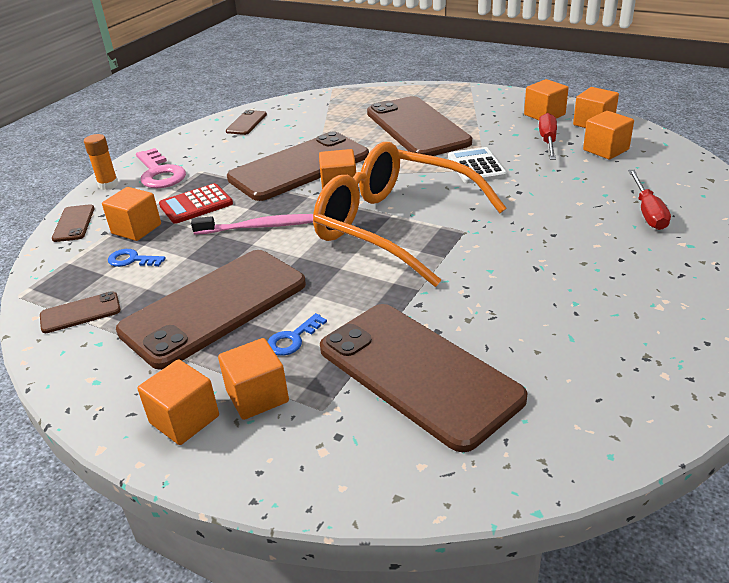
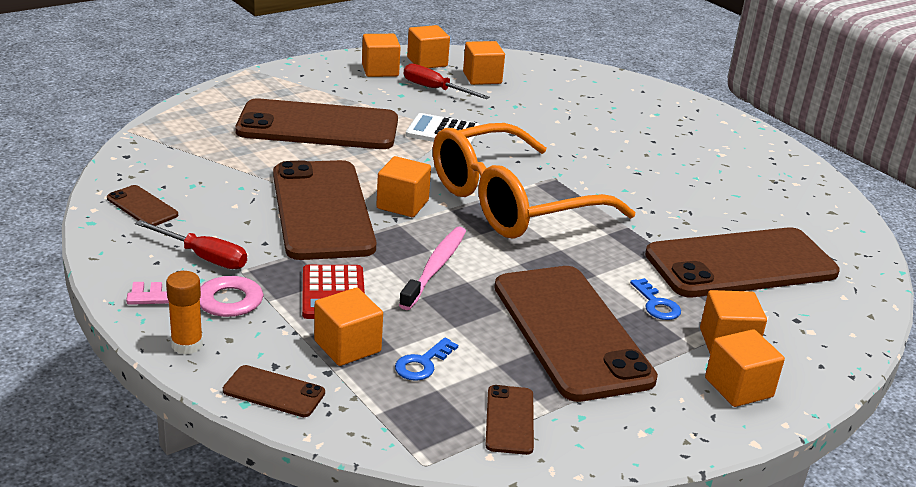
camera: 70 degrees left, 5 degrees down
(647, 212) = (598, 106): red screwdriver -> red screwdriver (203, 257)

